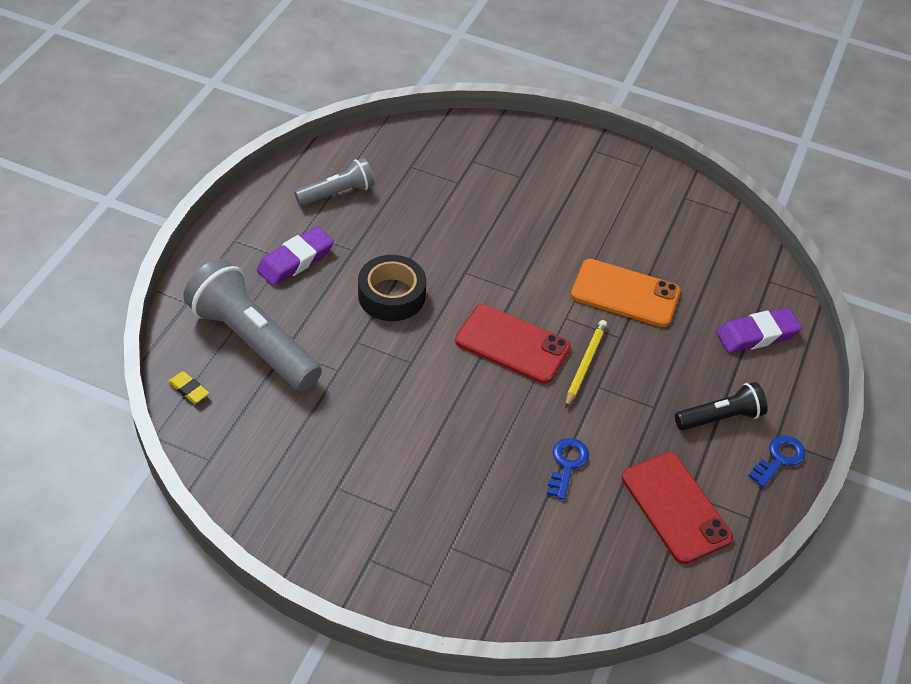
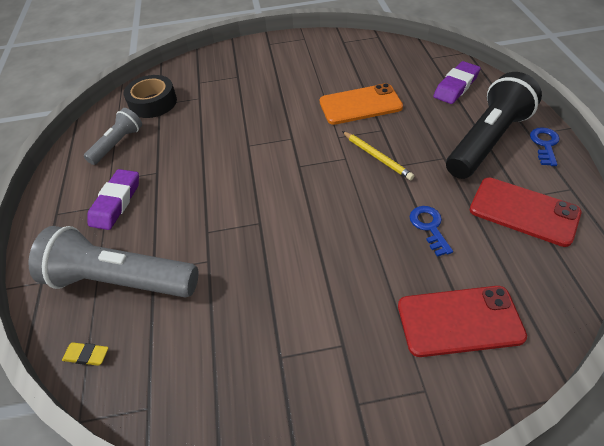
camera: 25 degrees left, 0 degrees up
(391, 295) = (208, 186): black tape -> black tape (153, 103)
(512, 344) = (319, 171): red phone -> red phone (459, 321)
(585, 364) = (377, 157): yellow pencil -> yellow pencil turned 150 degrees clockwise
(720, 417) = (487, 141): black flashlight -> black flashlight, size x1.81

